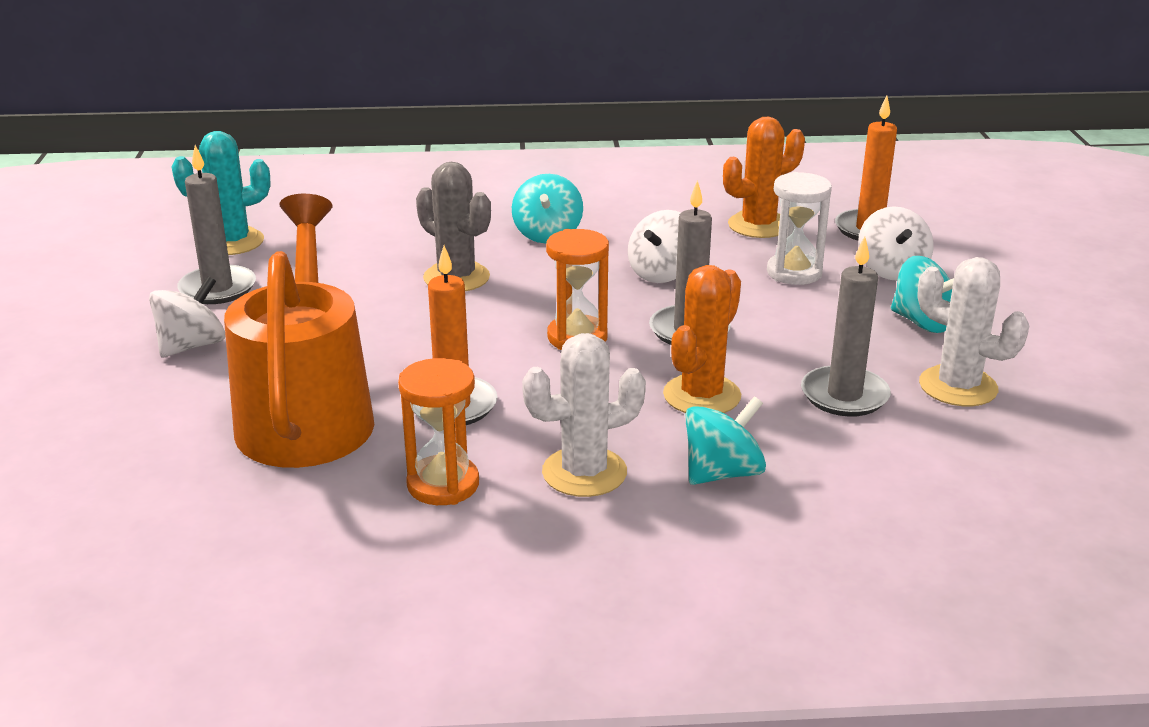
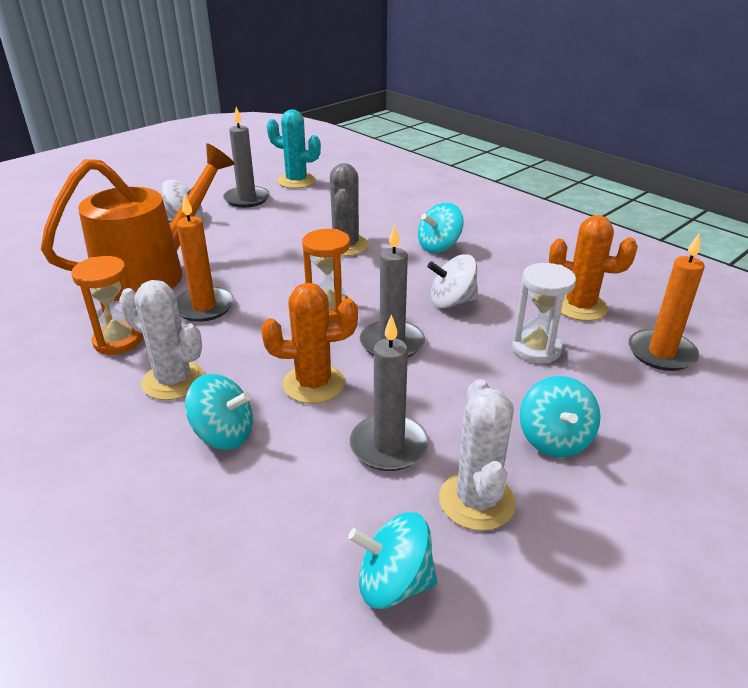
camera: 50 degrees right, 5 degrees up
(891, 270) = (614, 390): white spinning top -> none
(1012, 460) = (394, 583): none -> turquoise spinning top

